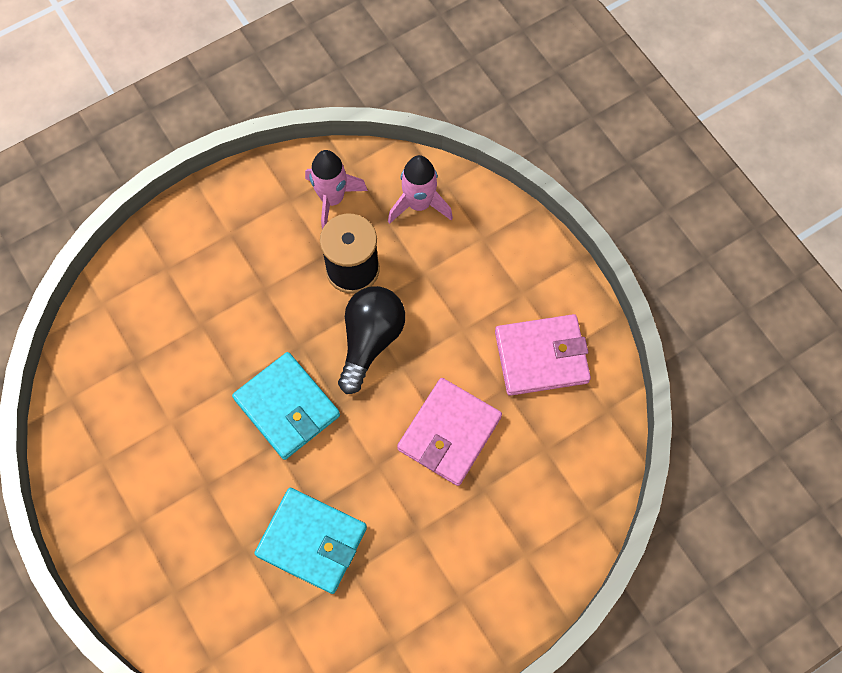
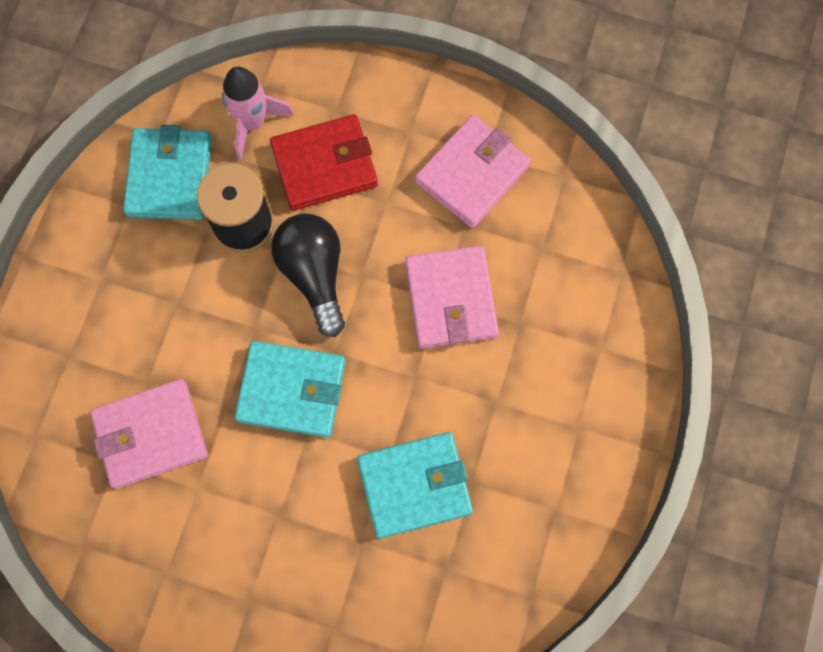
camera: 40 degrees left, 5 degrees up
(172, 362) = (150, 435): none -> pink wallet
(332, 199) = (169, 176): pink rocket -> turquoise wallet
(442, 271) = (324, 165): none -> red wallet

